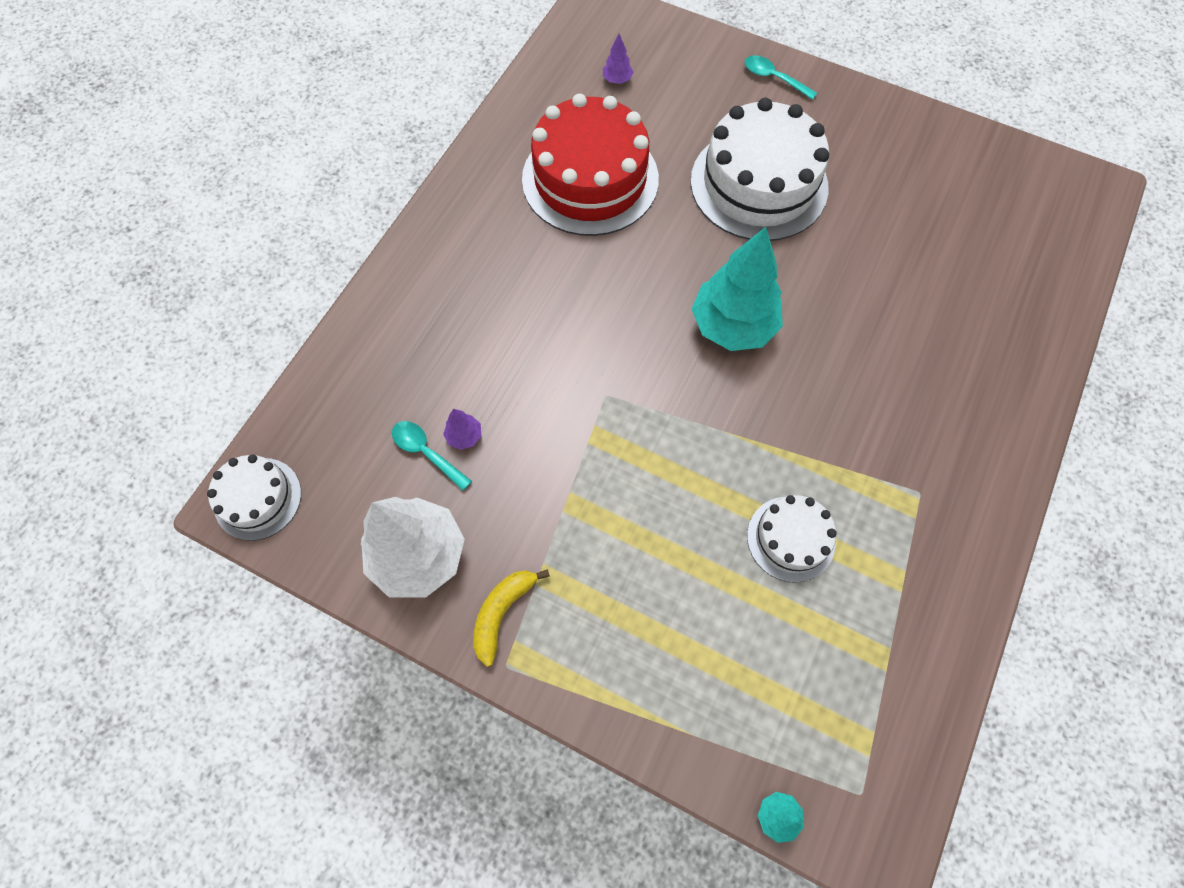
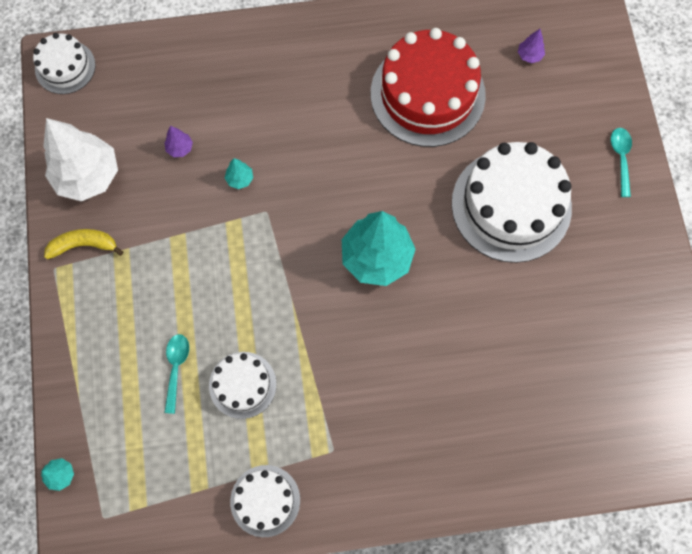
camera: 55 degrees right, 5 degrees up
(426, 452) = (154, 135): turquoise spoon -> turquoise spoon (176, 368)
(549, 398) = (240, 179): none -> turquoise tree
(938, 595) = (265, 500): none -> white cake

